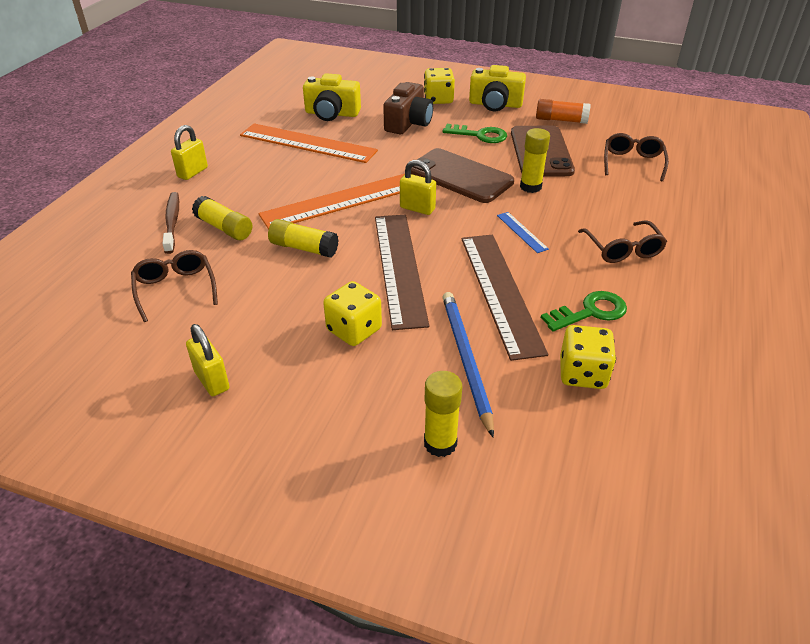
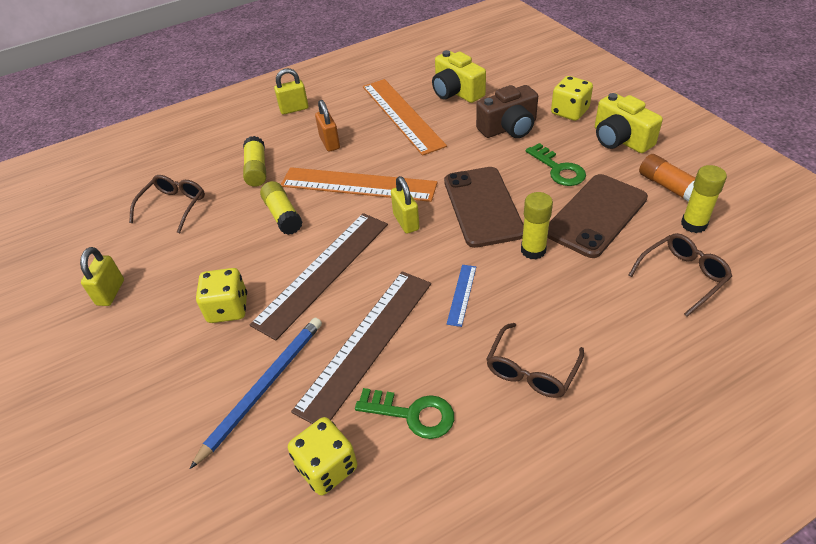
camera: 45 degrees right, 5 degrees up
(172, 222) = (234, 148): brown toothbrush -> none
(269, 184) = (330, 143): none -> orange padlock
(440, 443) = (162, 444): yellow glue stick -> yellow glue stick (693, 224)

